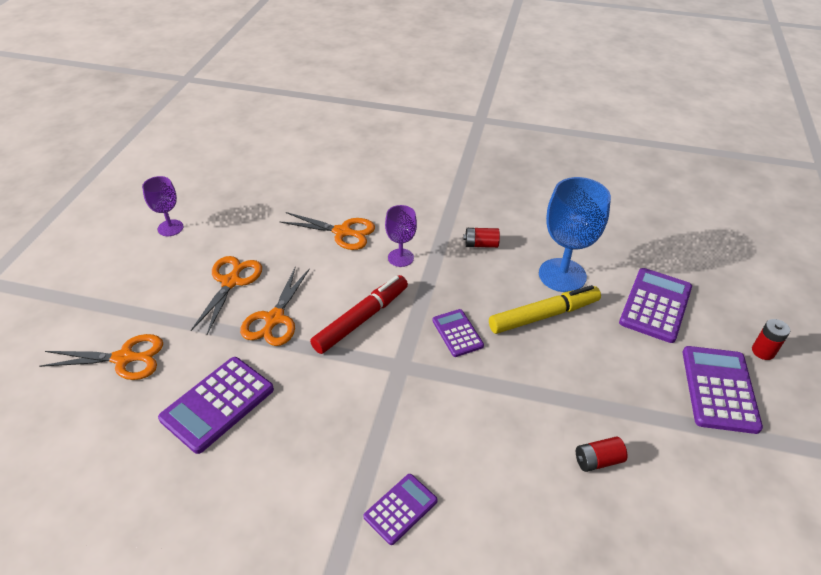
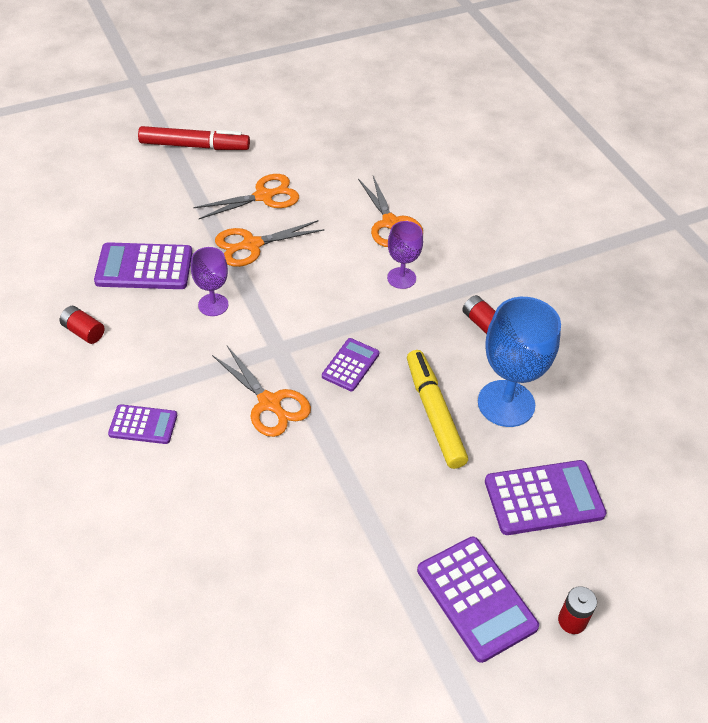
camera: 50 degrees right, 5 degrees up
(124, 358) = (138, 193): orange scissors -> orange scissors (269, 403)
(170, 228) = (283, 126): purple goblet -> purple goblet (213, 305)
(361, 320) = (302, 295): red marker -> red marker (194, 146)
(543, 316) = (434, 414): yellow marker -> yellow marker turned 135 degrees counterclockwise
(598, 460) = (299, 533): red battery -> red battery (83, 332)
(719, 389) = (476, 598): purple calculator -> purple calculator turned 90 degrees clockwise

